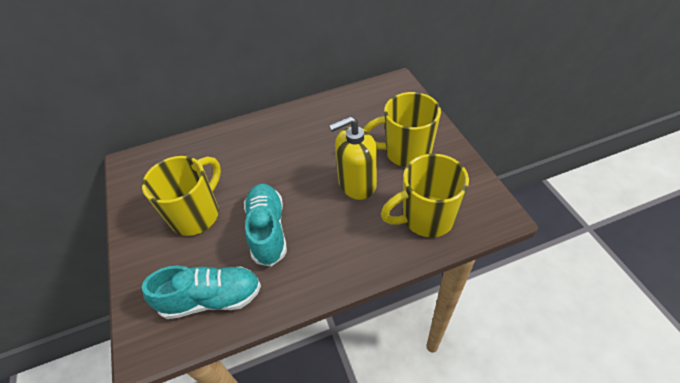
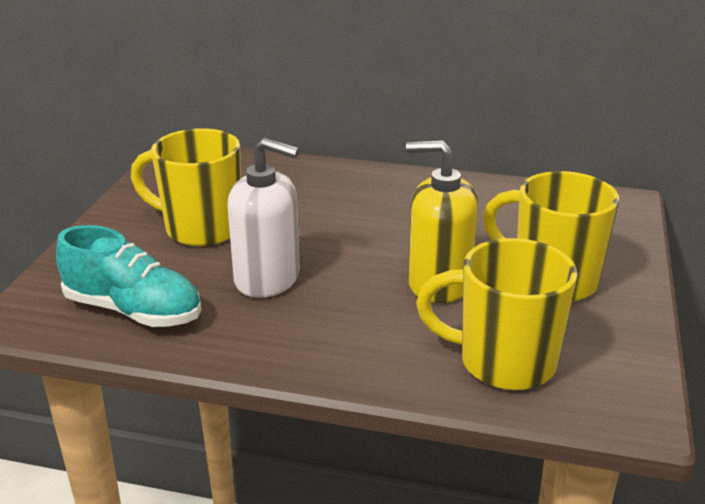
camera: 30 degrees right, 20 degrees down
(196, 214) = (200, 229): yellow mug -> yellow mug turned 135 degrees counterclockwise
(267, 230) = (267, 279): turquoise shoe -> white soap dispenser

